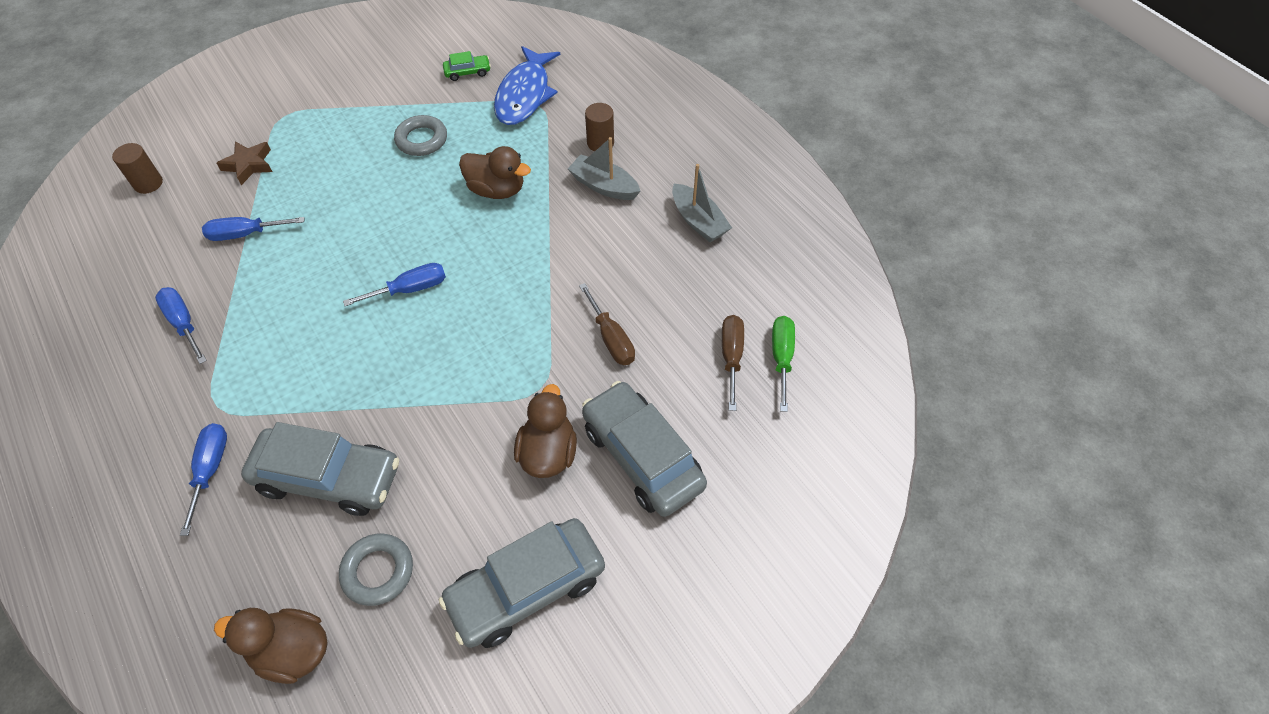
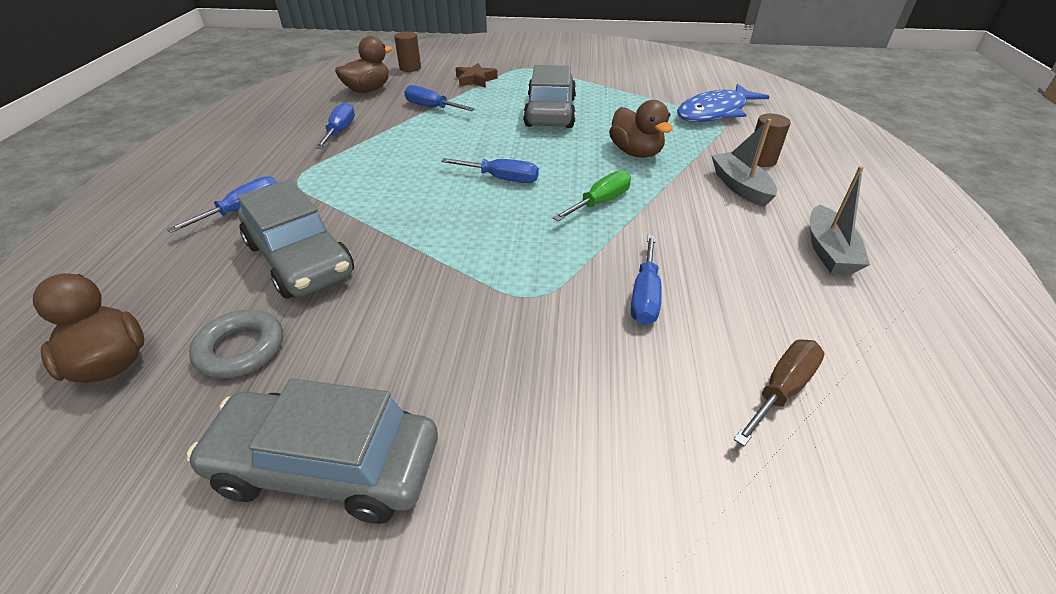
camera: 40 degrees right, 15 degrees down
(422, 140) = (605, 107): grey ring -> none
(467, 72) = (678, 88): green car -> none
(548, 452) = (486, 353): brown duck -> brown duck (368, 90)
(611, 338) = (645, 296): brown screwdriver -> blue screwdriver
(642, 456) = (581, 422): grey car -> grey car (550, 112)
(781, 358) = (858, 431): green screwdriver -> green screwdriver (600, 202)

